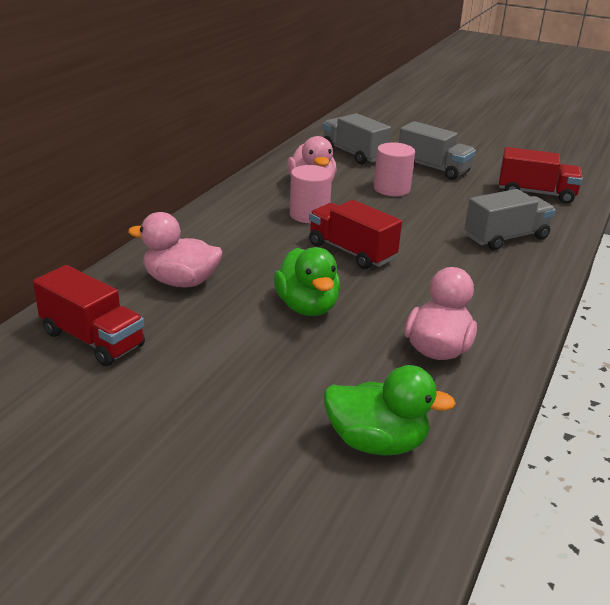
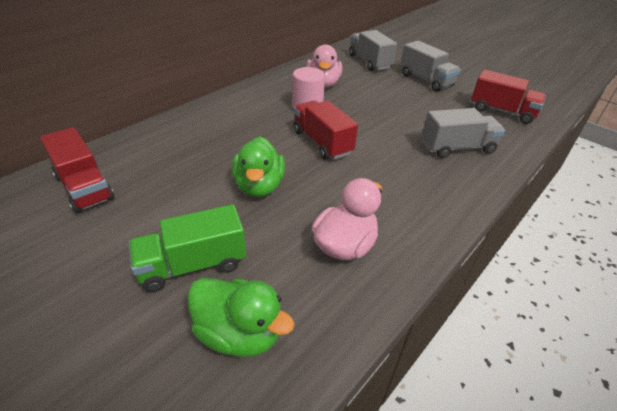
camera: 15 degrees right, 10 degrees up
(181, 282) = (179, 149): pink duck -> none
(284, 393) = (193, 265): none -> green truck
(391, 189) = (383, 93): pink cylinder -> none

